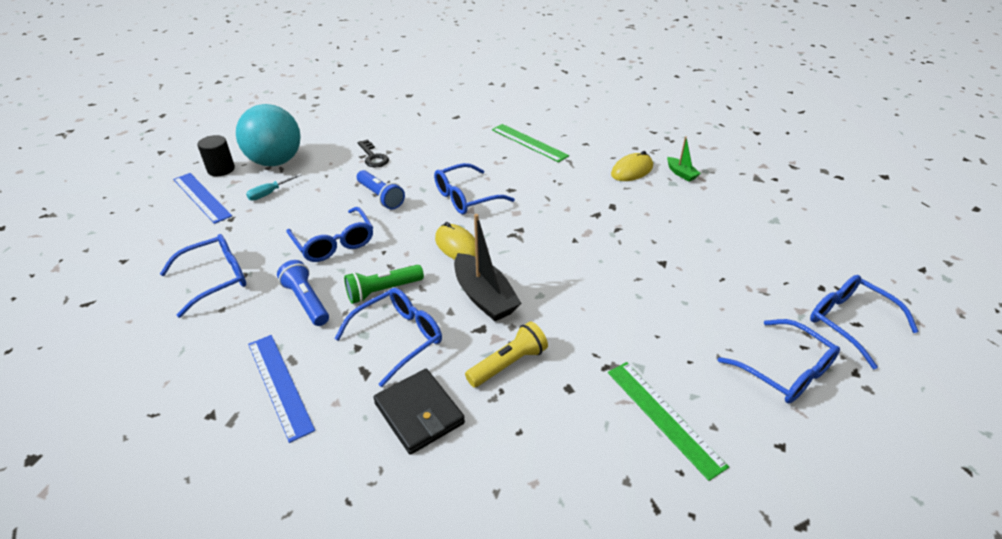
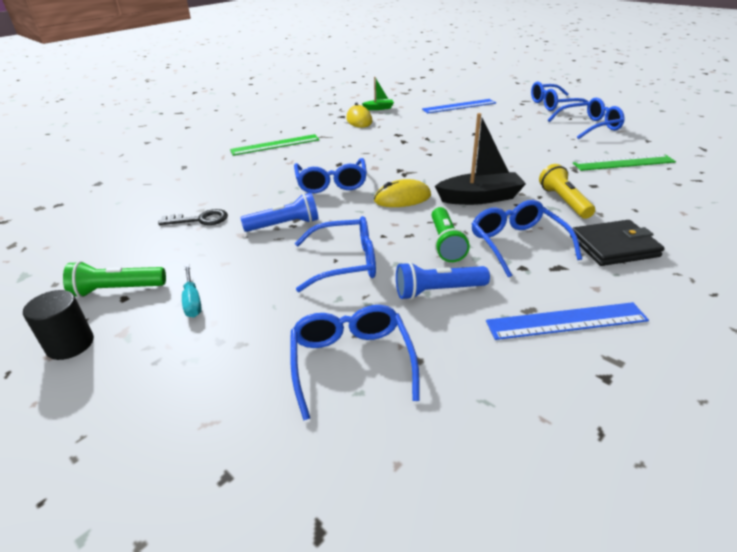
camera: 65 degrees left, 5 degrees down
(201, 197) = (128, 369): blue ruler -> blue ruler (459, 106)
(275, 161) = (117, 290): turquoise ball -> green flashlight

